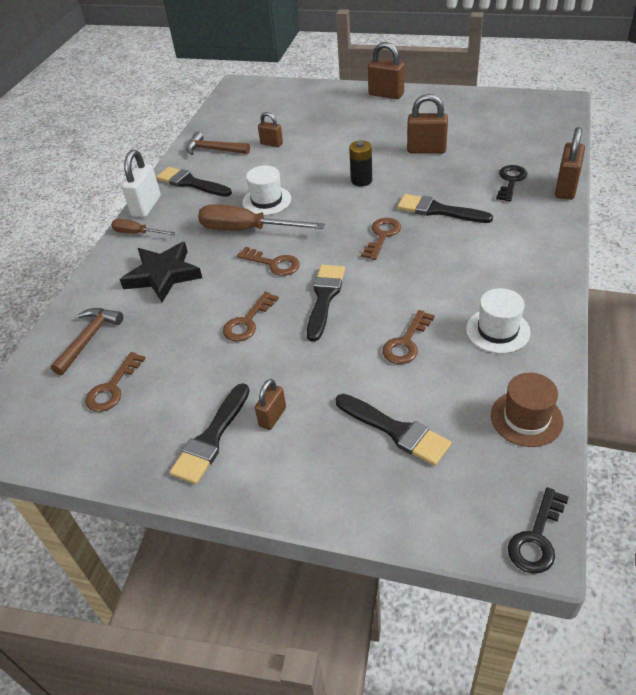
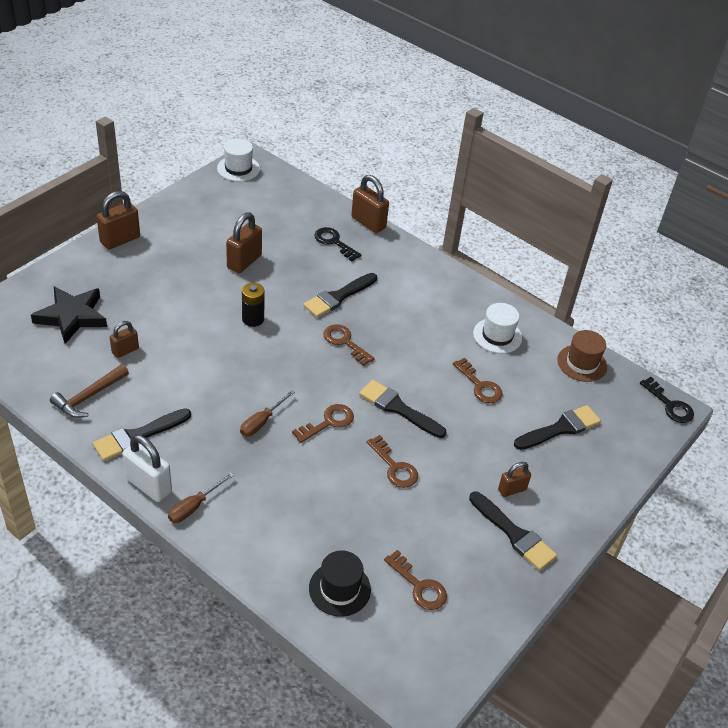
camera: 75 degrees left, 0 degrees up
(89, 339) = (339, 589): brown hammer -> black hat
(163, 275) = (283, 505): black star -> black star (72, 316)
(247, 230) = (261, 422): brown screwdriver -> brown screwdriver, size x0.56
(266, 200) = (226, 391): white hat -> white hat (238, 168)
(272, 417) = (512, 489): brown padlock -> brown padlock turned 75 degrees counterclockwise

